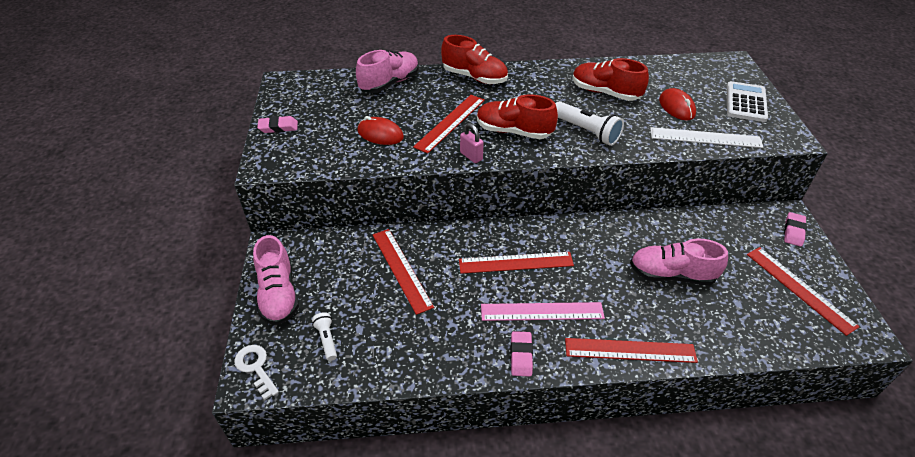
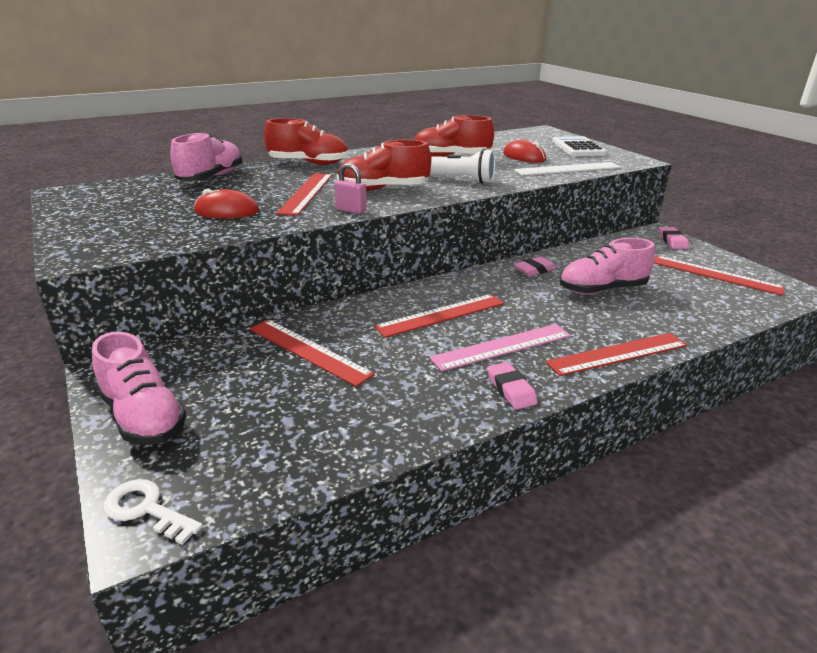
camera: 25 degrees left, 15 degrees down
(278, 127) = (79, 225): pink eraser -> pink eraser (534, 270)
(327, 339) = (246, 444): white flashlight -> none

